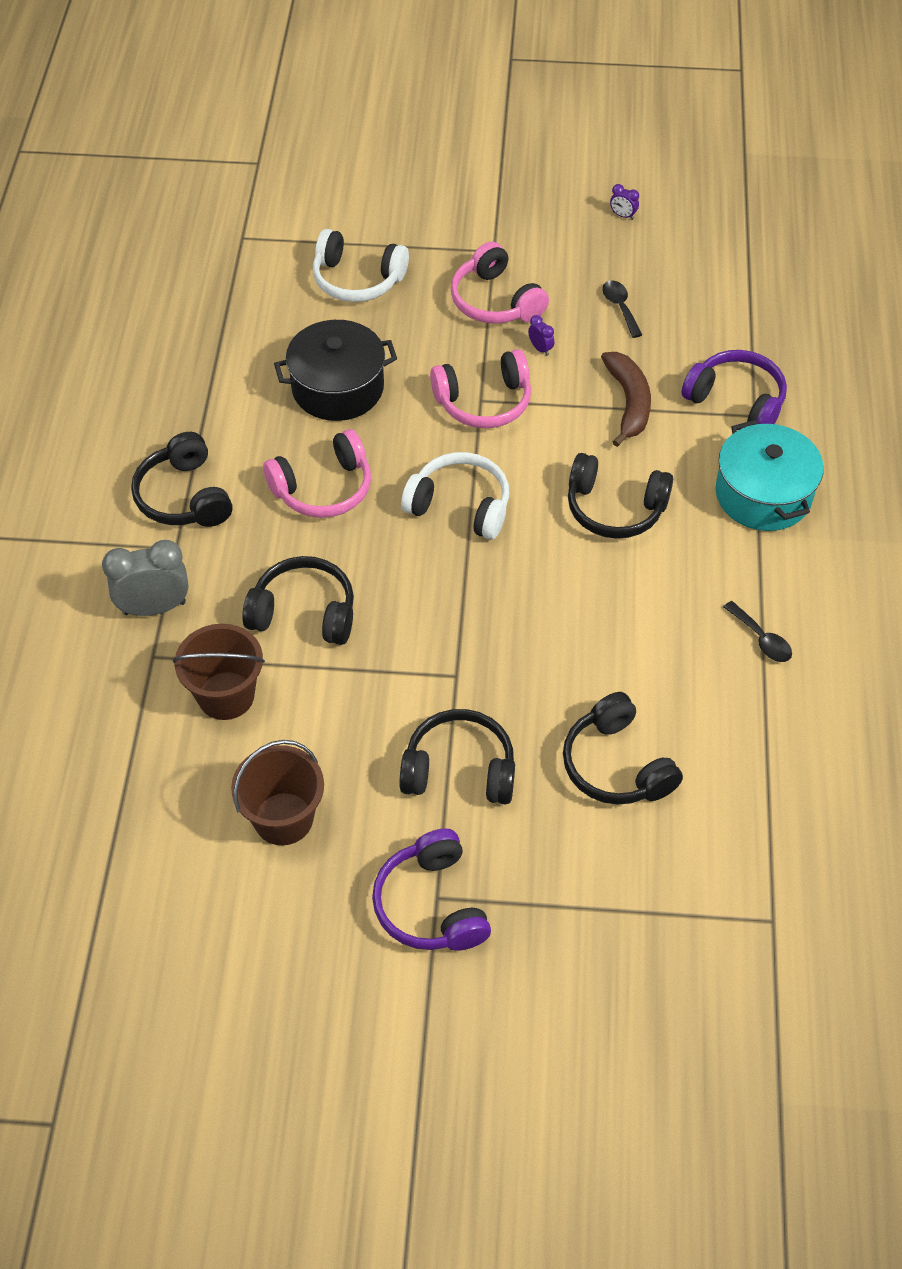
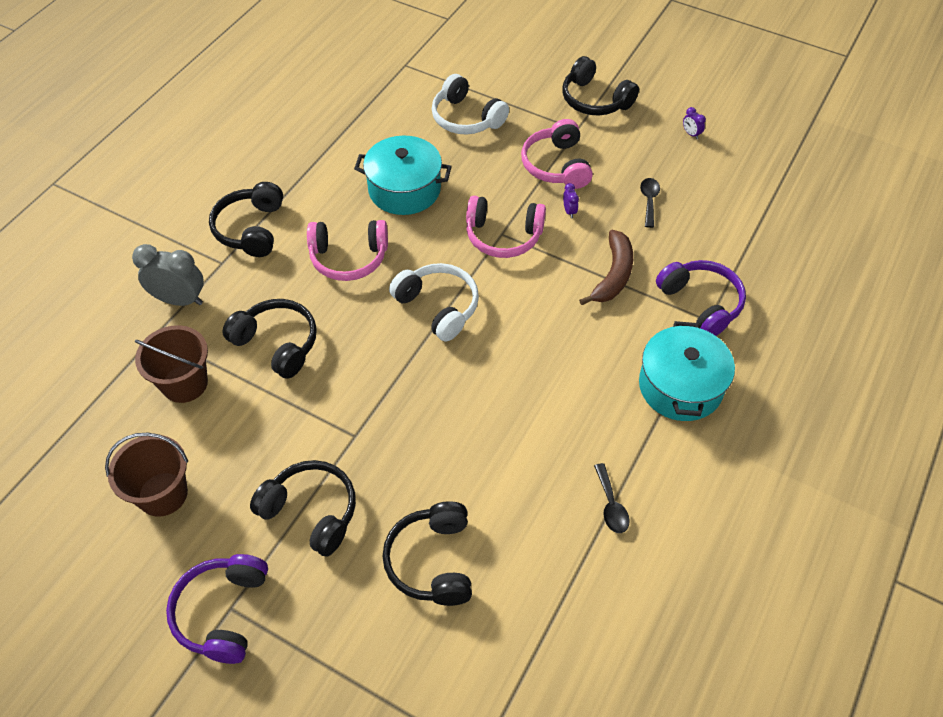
camera: 25 degrees right, 0 degrees up
(337, 388) = (404, 189): black pot -> turquoise pot
(614, 508) = (554, 352): black headphones -> black headphones (595, 100)

